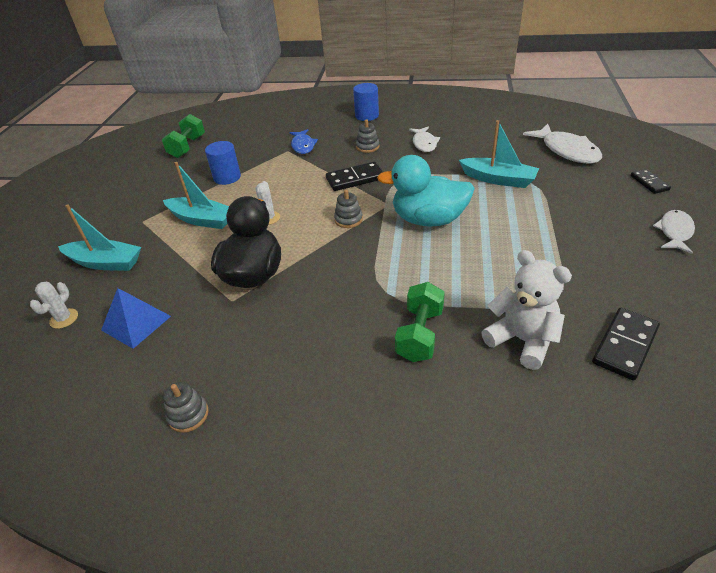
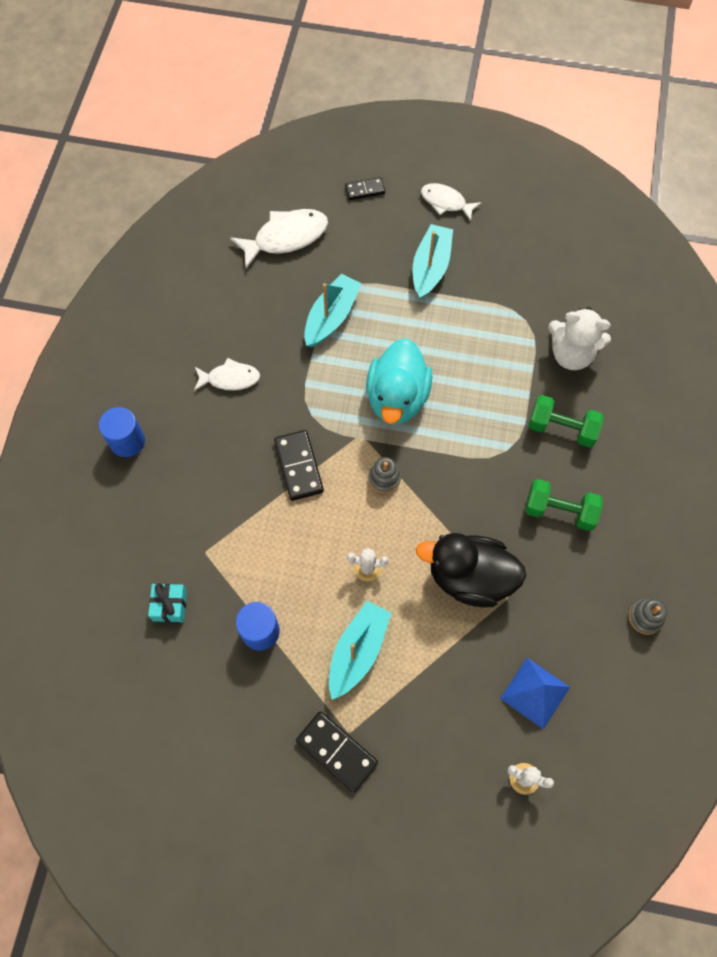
camera: 90 degrees left, 25 degrees up
(106, 263) = (431, 758): turquoise boat -> turquoise boat (430, 267)
(187, 147) = (153, 707): green dumbbell -> green dumbbell (559, 511)
(251, 144) = (170, 605): none -> turquoise gift
(303, 146) = (196, 531): blue fish -> none
(367, 147) = (221, 446): grey stacking toy -> none
(522, 340) = (571, 354): white teddy bear -> white teddy bear turned 120 degrees counterclockwise
(624, 345) = (578, 288): black domino -> black domino (336, 751)

